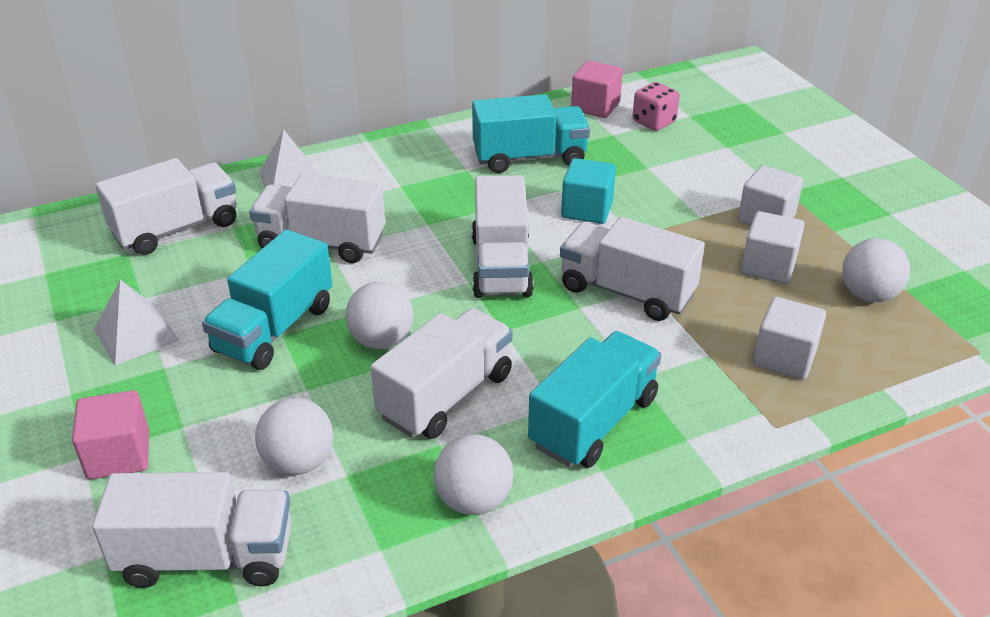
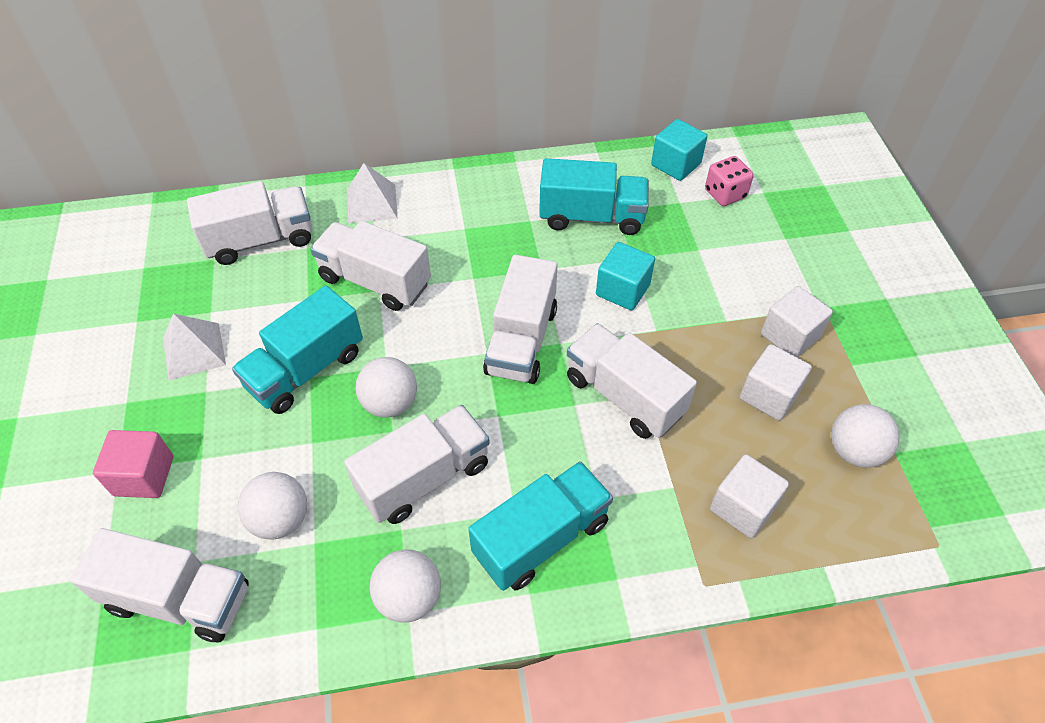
camera: 15 degrees right, 15 degrees up
(595, 106) = (676, 164): pink cube -> turquoise cube

